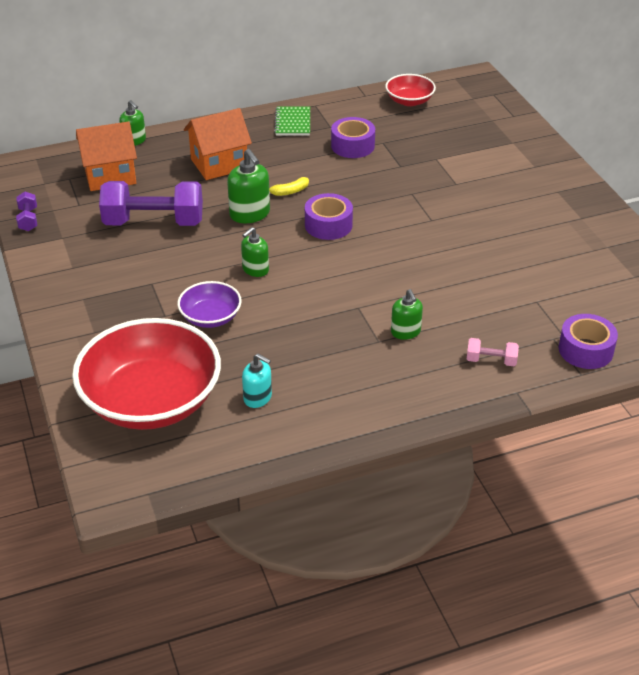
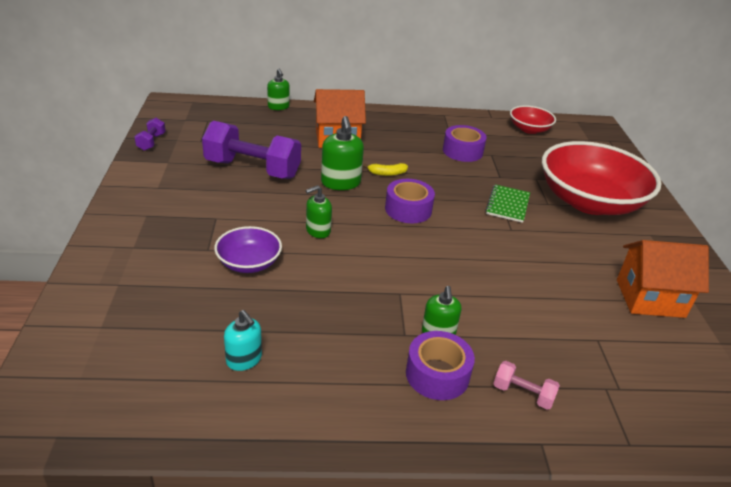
camera: 15 degrees right, 5 degrees down
(110, 176) = (241, 126): orange house -> orange house (650, 298)
(151, 401) = (136, 330): red bowl -> red bowl (589, 202)
(293, 122) = (418, 123): green notebook -> green notebook (507, 205)
(585, 350) = (642, 414): purple tape -> purple tape (437, 374)

